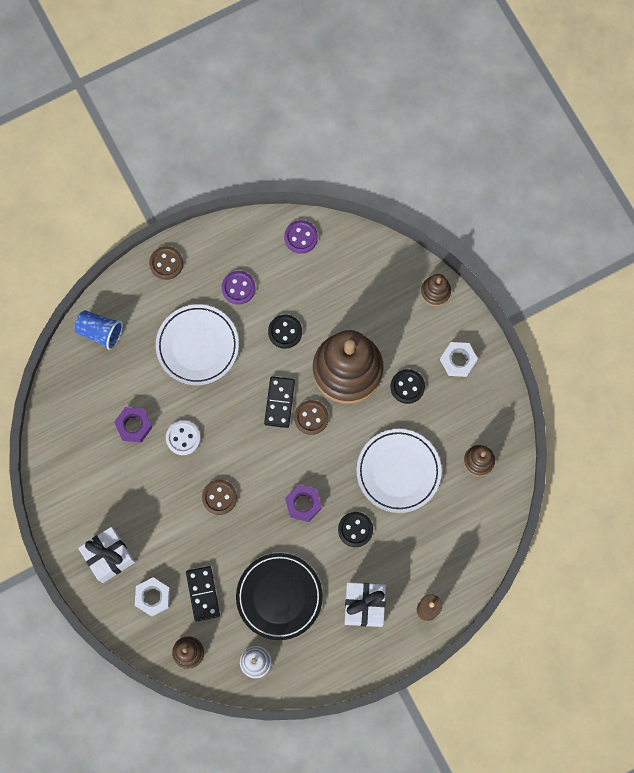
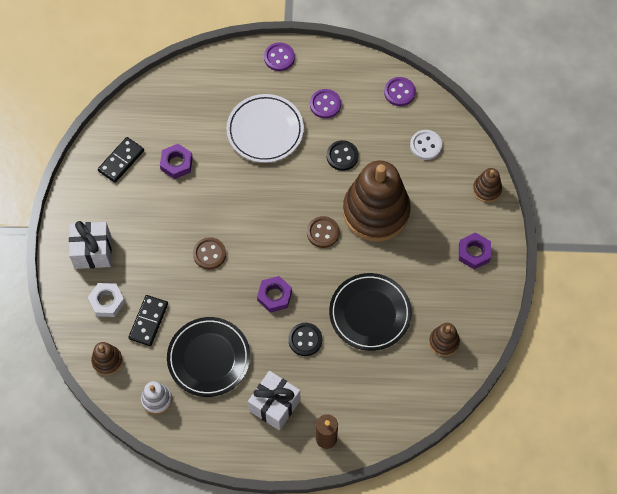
camera: 30 degrees right, 10 degrees down
(100, 332) = (195, 81): blue cup -> none
(166, 263) = (279, 57): brown button -> purple button
(183, 438) = (209, 193): white button -> white button (425, 145)
(279, 402) = (304, 207): black domino -> black domino (121, 161)
(398, 471) = (370, 313): white plate -> black plate
(407, 387) = (418, 251): black button -> none
(458, 360) = (474, 253): white nut -> purple nut

